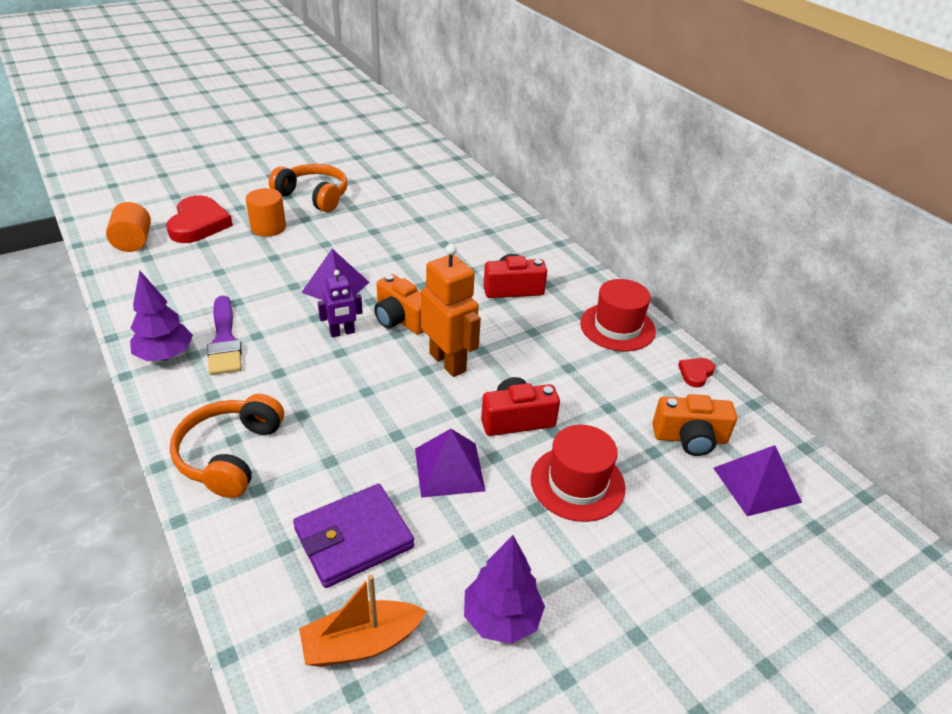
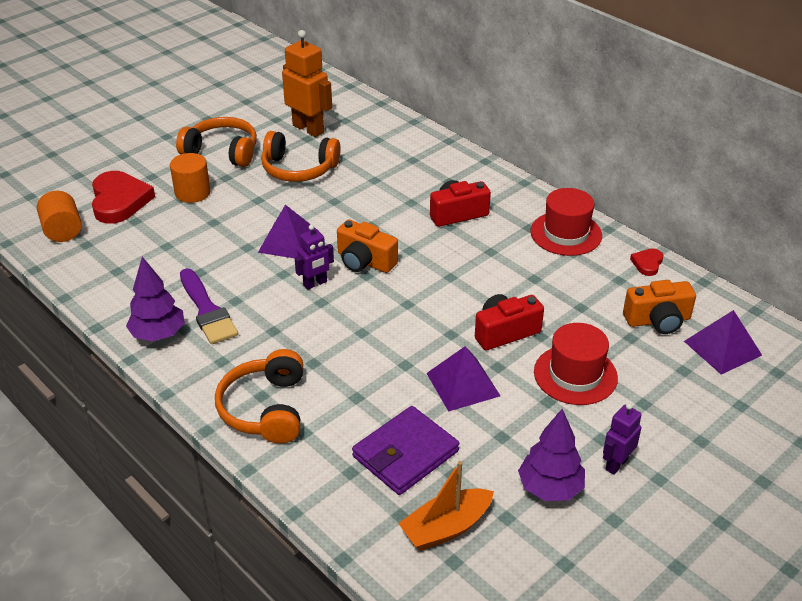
camera: 10 degrees left, 0 degrees up
(376, 222) = (298, 169): none -> orange headphones
(448, 362) = (425, 293): orange robot -> orange robot (308, 129)
(590, 604) = (616, 464): none -> purple robot

